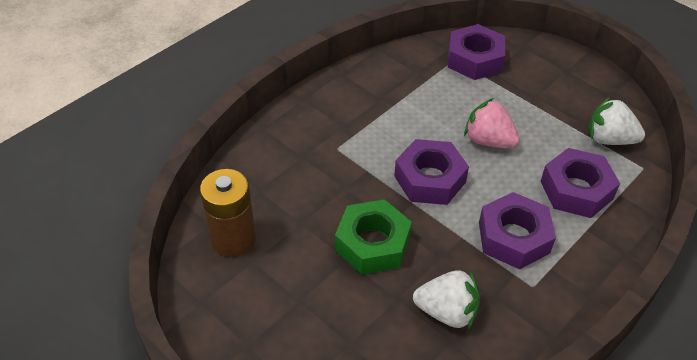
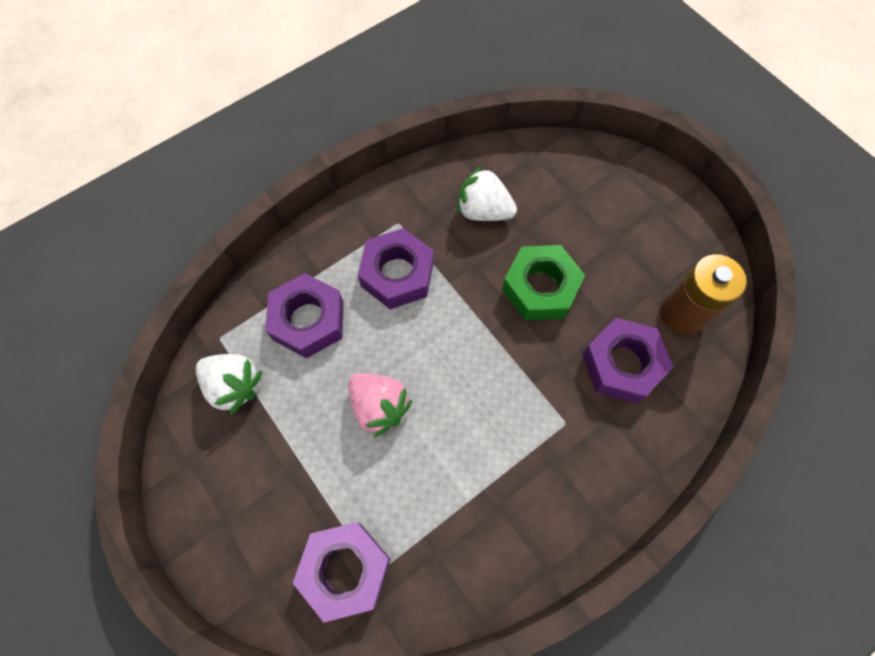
camera: 170 degrees left, 20 degrees up
(430, 179) = (464, 359): purple nut -> purple nut (622, 364)

